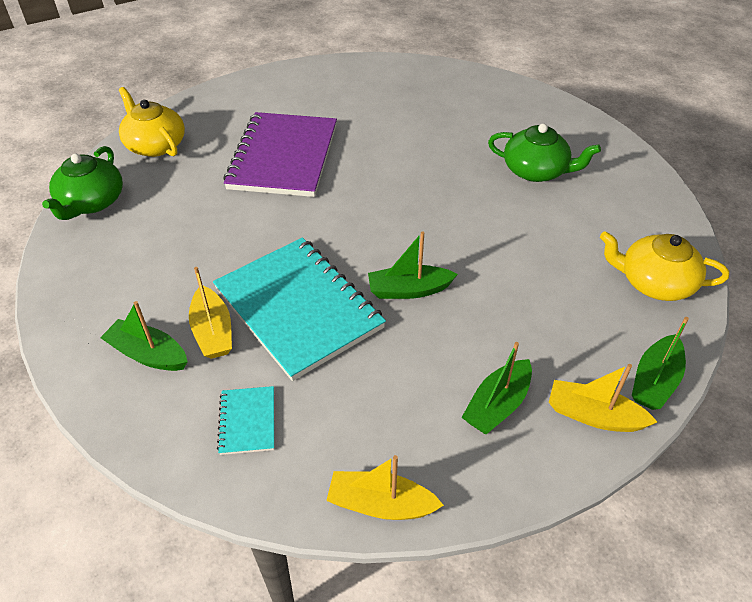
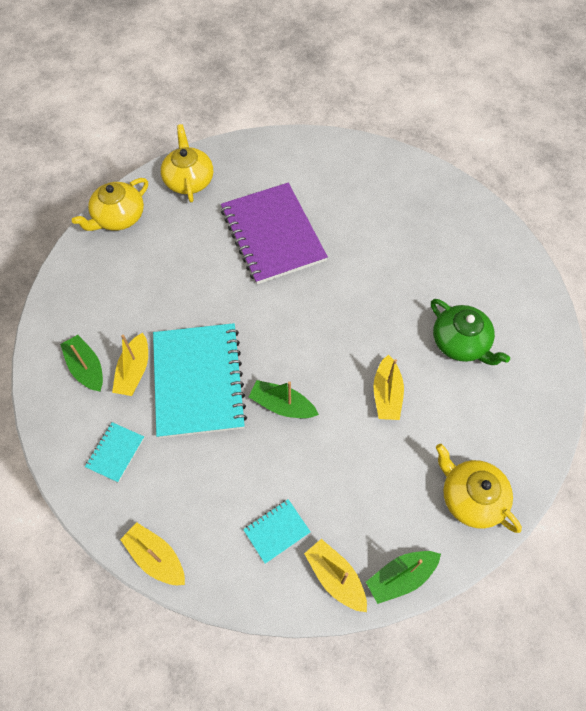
camera: 30 degrees right, 15 degrees up
(91, 202) = (118, 217): green teapot -> yellow teapot
(283, 157) = (273, 235): purple notebook -> purple notebook turned 60 degrees counterclockwise
(497, 405) = (276, 531): green boat -> turquoise notebook
(505, 237) = (387, 394): none -> yellow boat

